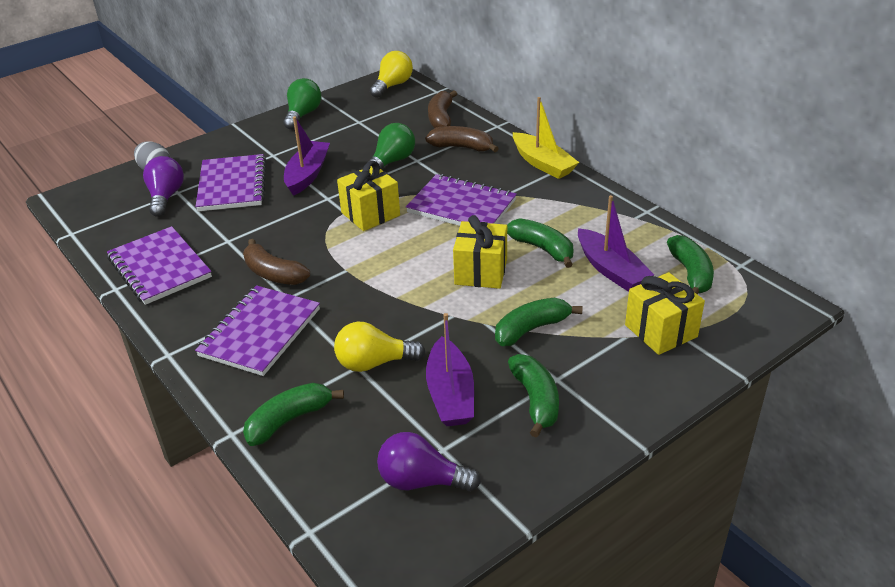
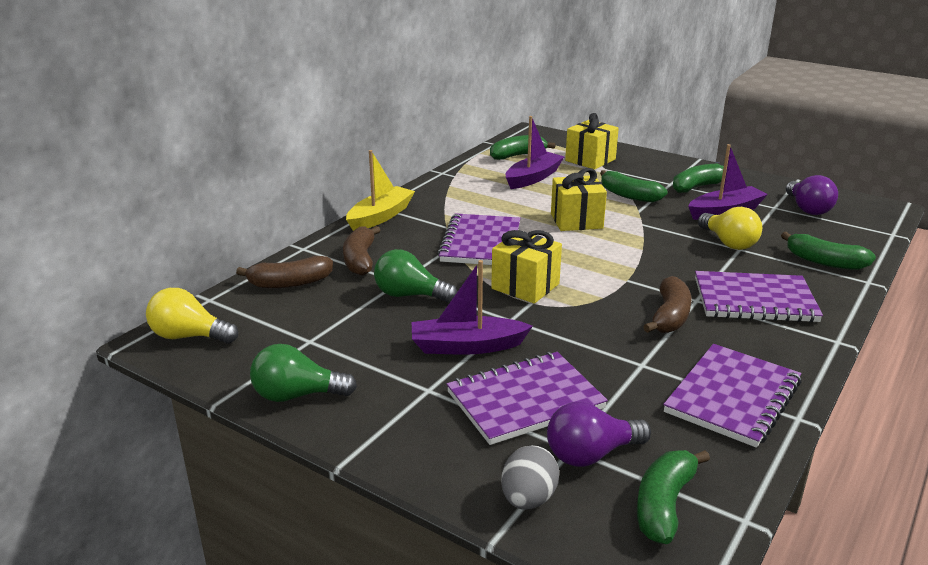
camera: 110 degrees left, 10 degrees down
(542, 249) = (524, 202): green banana -> green banana (664, 505)

